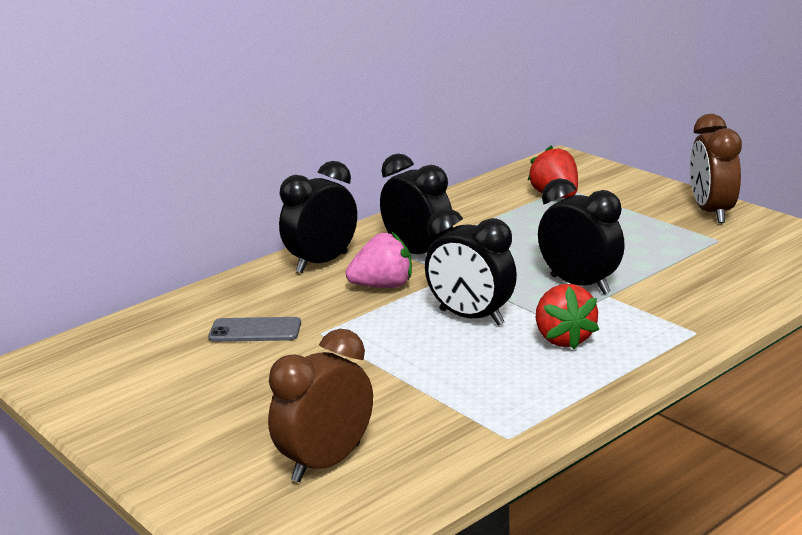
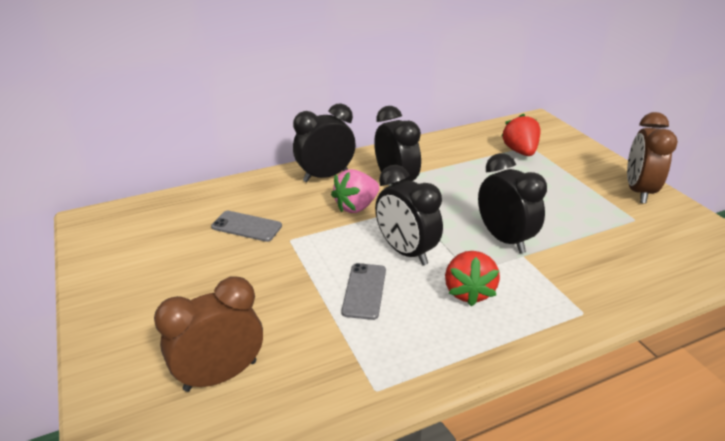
camera: 15 degrees right, 10 degrees up
(383, 286) = (356, 207): pink strawberry -> pink strawberry turned 135 degrees clockwise
(444, 361) = (364, 291): none -> grey phone

